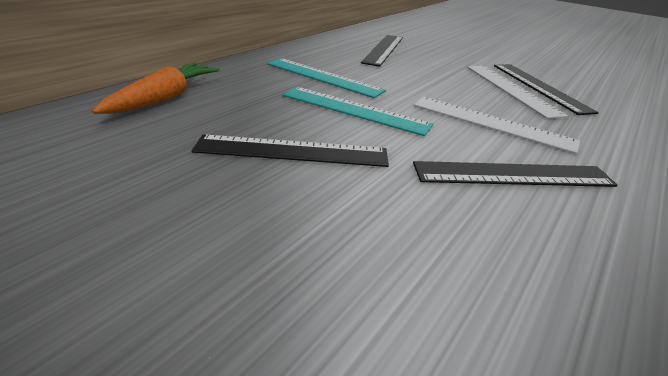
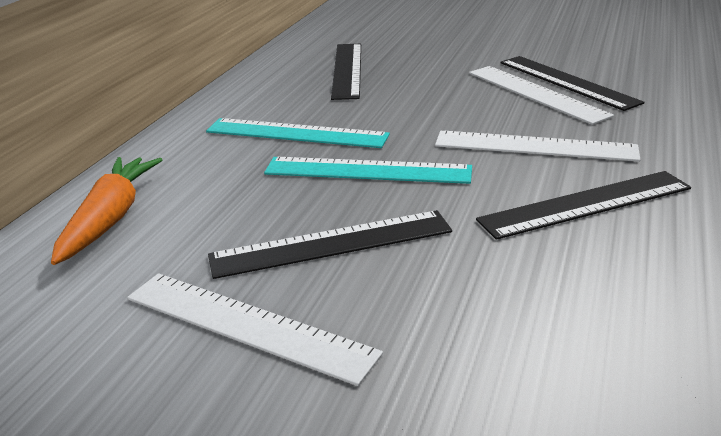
camera: 15 degrees left, 5 degrees down
(185, 192) = (247, 325): none -> white ruler

